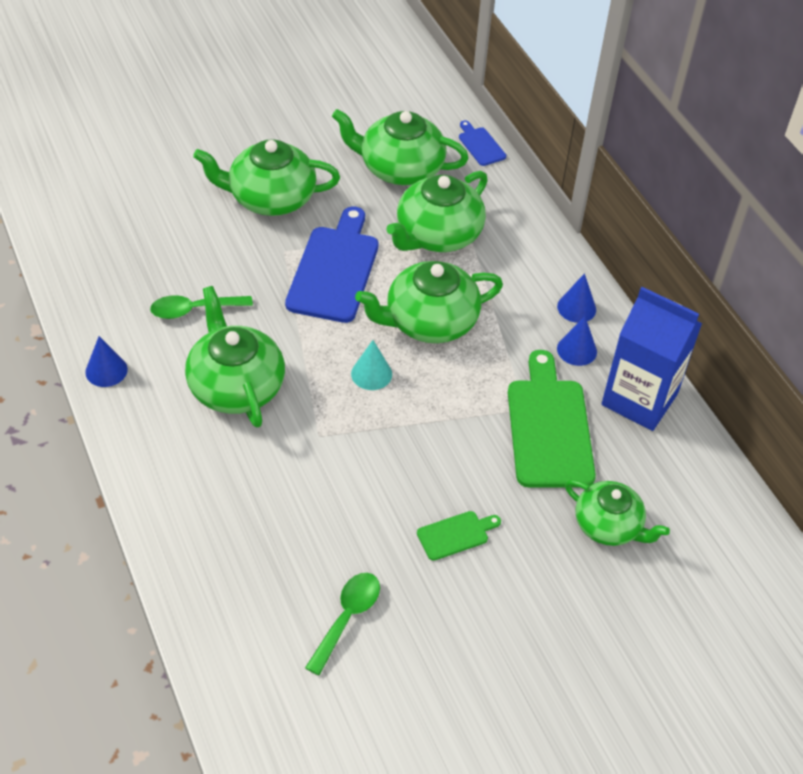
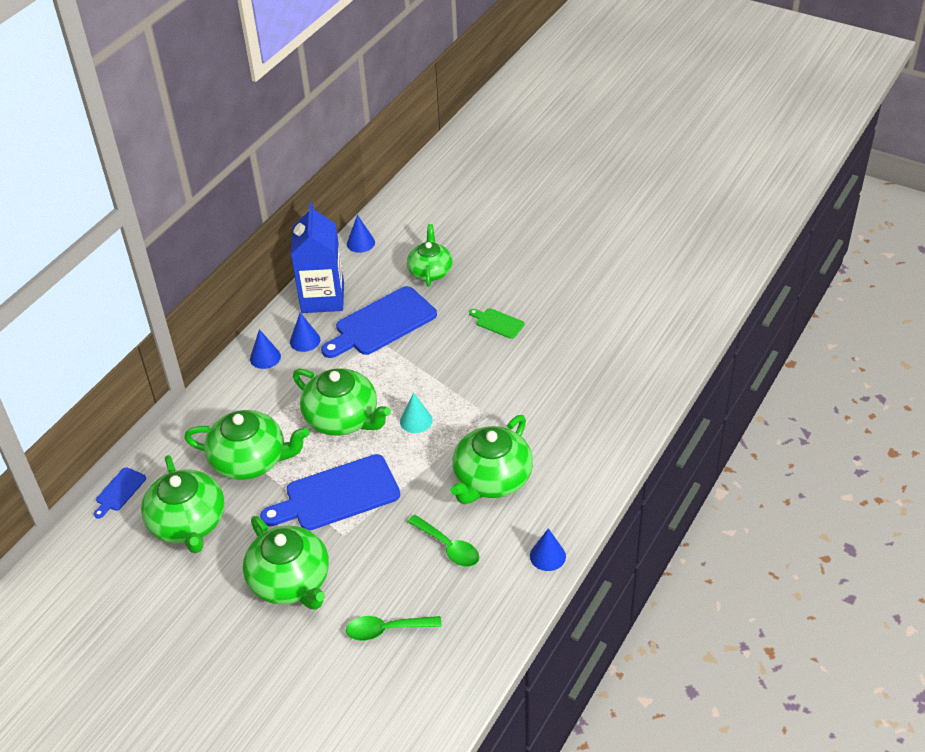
camera: 120 degrees left, 5 degrees down
(347, 617) = (593, 335): green spoon -> green spoon (386, 630)
(549, 427) = (382, 323): green cutting board -> blue cutting board
(722, 488) = (360, 243): none -> blue cone

